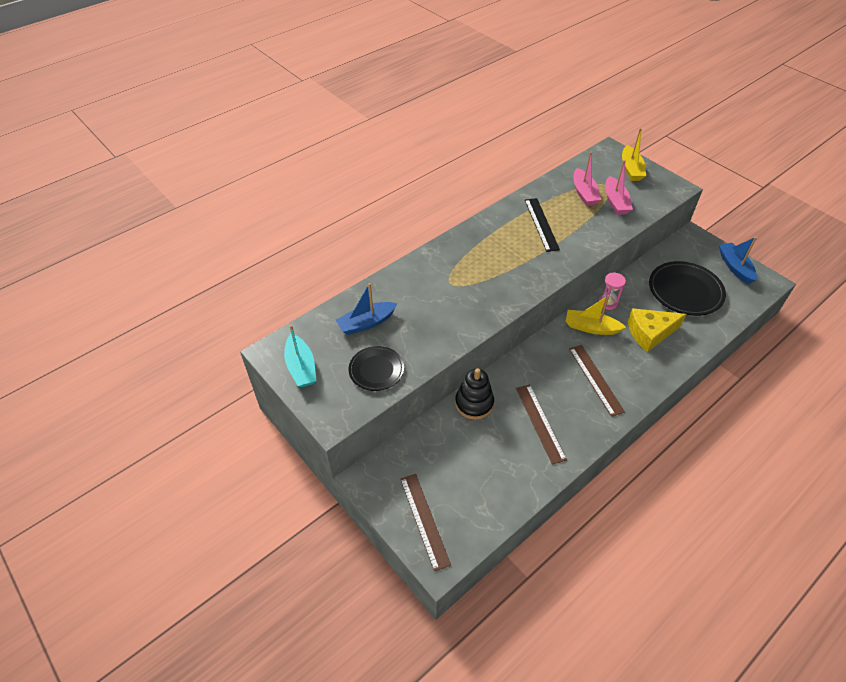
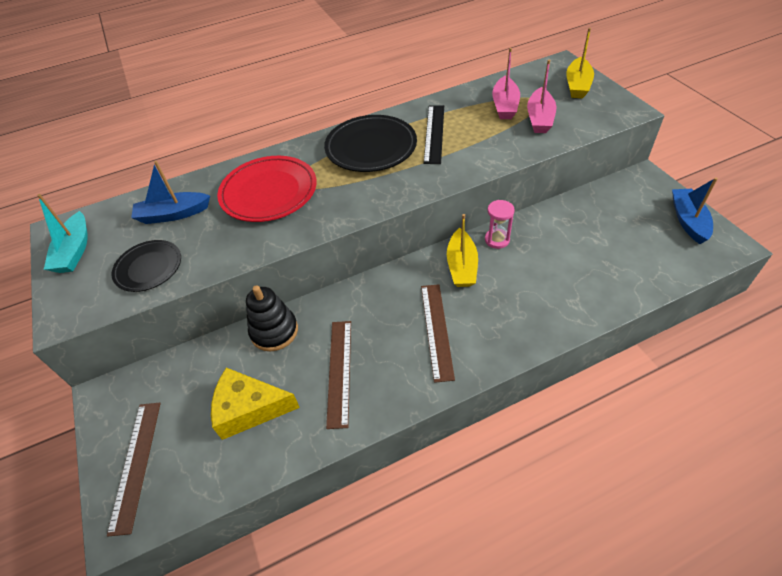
camera: 20 degrees right, 0 degrees up
(436, 293) = (269, 192): none -> red plate
(591, 327) = (461, 266): yellow boat -> yellow boat turned 120 degrees counterclockwise
(650, 333) = (535, 285): yellow cheese -> yellow cheese (249, 409)
(685, 291) = (606, 240): black plate -> black plate (371, 147)

